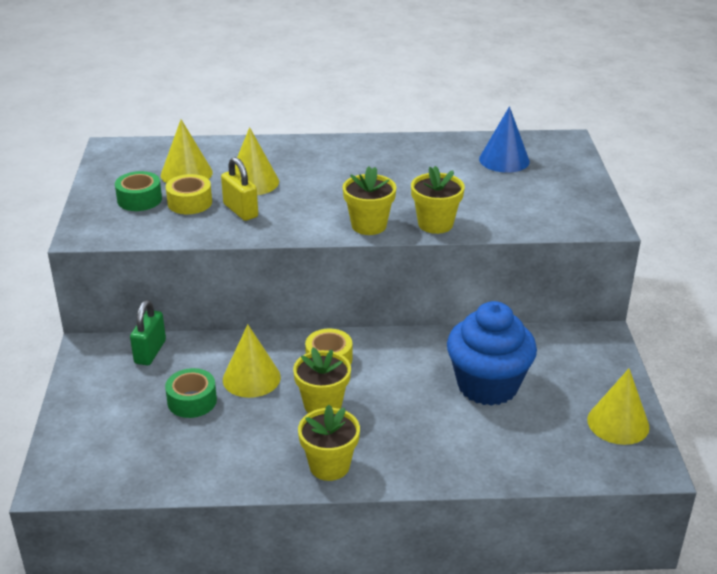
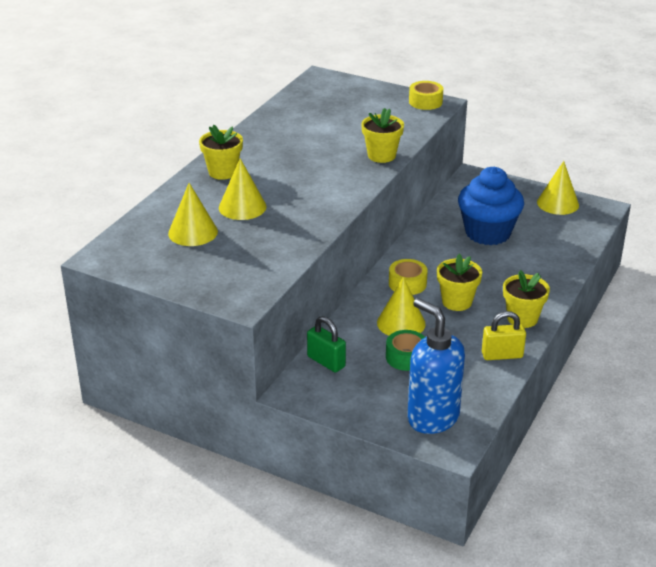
camera: 60 degrees left, 0 degrees up
(96, 452) = (432, 418): none -> blue soap dispenser
(139, 199) = (212, 264): green tape -> none
(189, 202) = (244, 242): yellow tape -> yellow tape (425, 102)
(240, 211) = (282, 223): yellow padlock -> yellow padlock (502, 355)
(369, 225) = (358, 179): yellow flower pot -> yellow flower pot (223, 172)
(504, 160) = (322, 105): blue cone -> none

